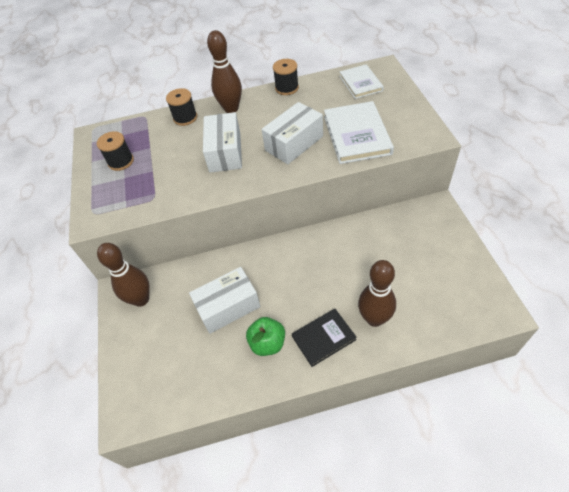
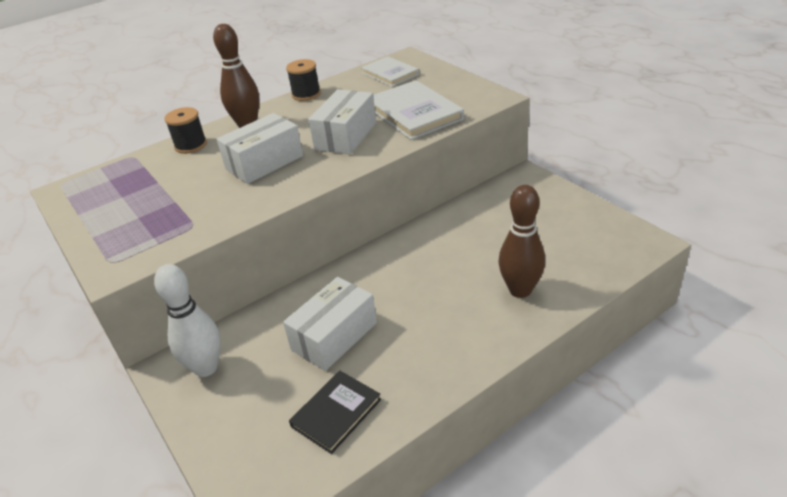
camera: 25 degrees left, 15 degrees down
(121, 161) = (123, 204): black spool -> none
(141, 299) = (206, 367): brown bowling pin -> white bowling pin
(225, 152) = (264, 162): white box -> white box turned 75 degrees clockwise
(267, 343) = (408, 355): green apple -> none
(323, 338) = (473, 327): black book -> black book (336, 413)

